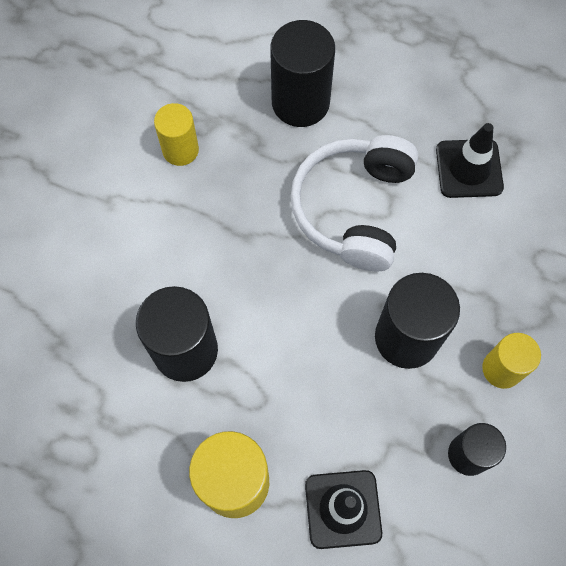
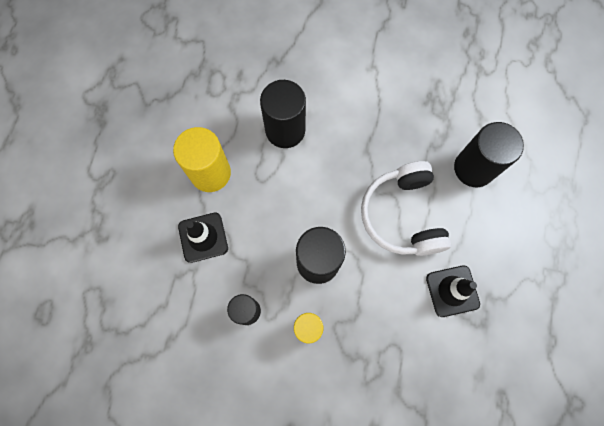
camera: 80 degrees right, 5 degrees up
(180, 150) = (418, 100): yellow cylinder -> none
(353, 208) = (402, 215): white headphones -> white headphones turned 105 degrees counterclockwise

